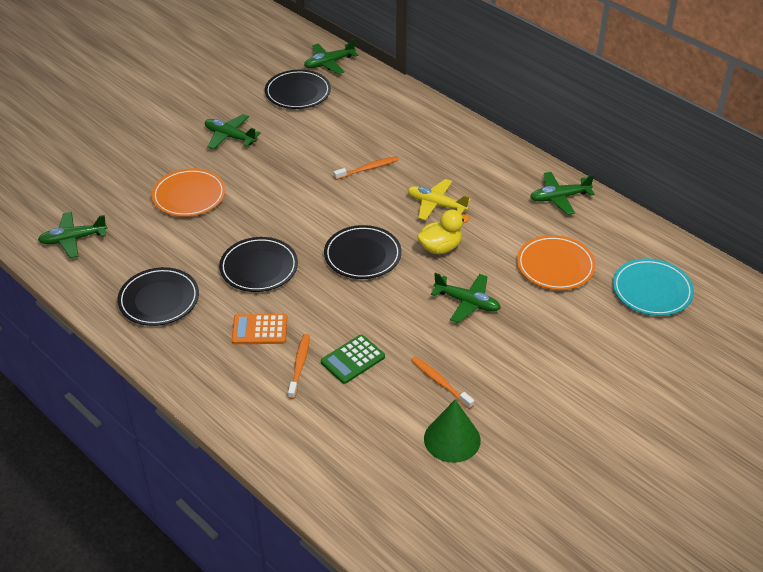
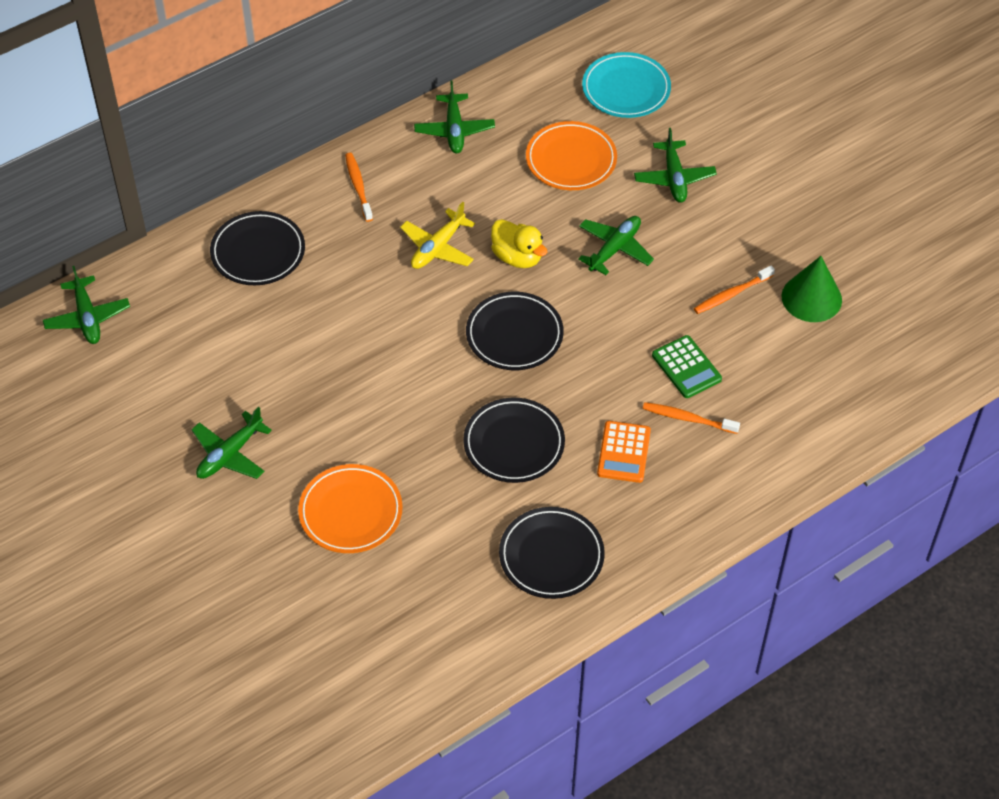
camera: 80 degrees left, 10 degrees up
(73, 239) = (410, 655): green plane -> green plane (674, 178)
(298, 93) = (149, 363): black plate -> black plate (258, 252)
(368, 169) = (347, 306): orange toothbrush -> orange toothbrush (358, 186)
(440, 248) = (517, 257): yellow duck -> yellow duck turned 150 degrees clockwise

